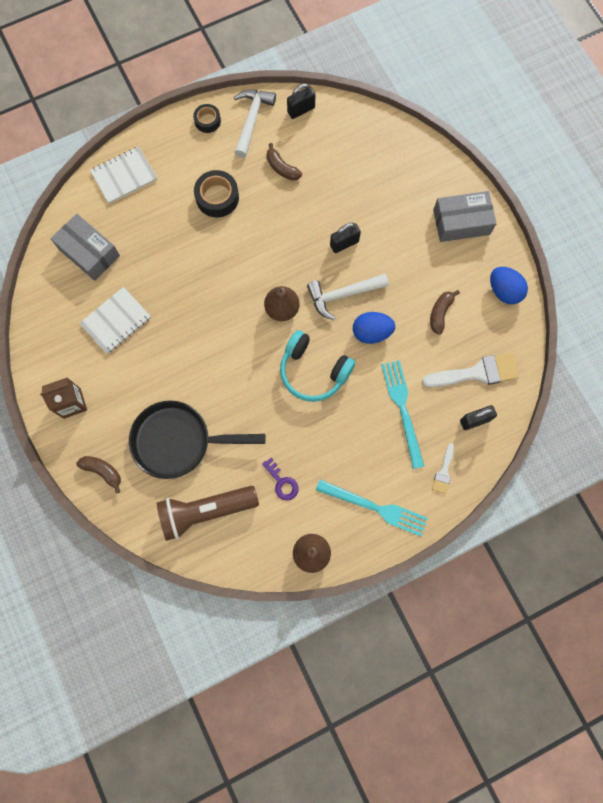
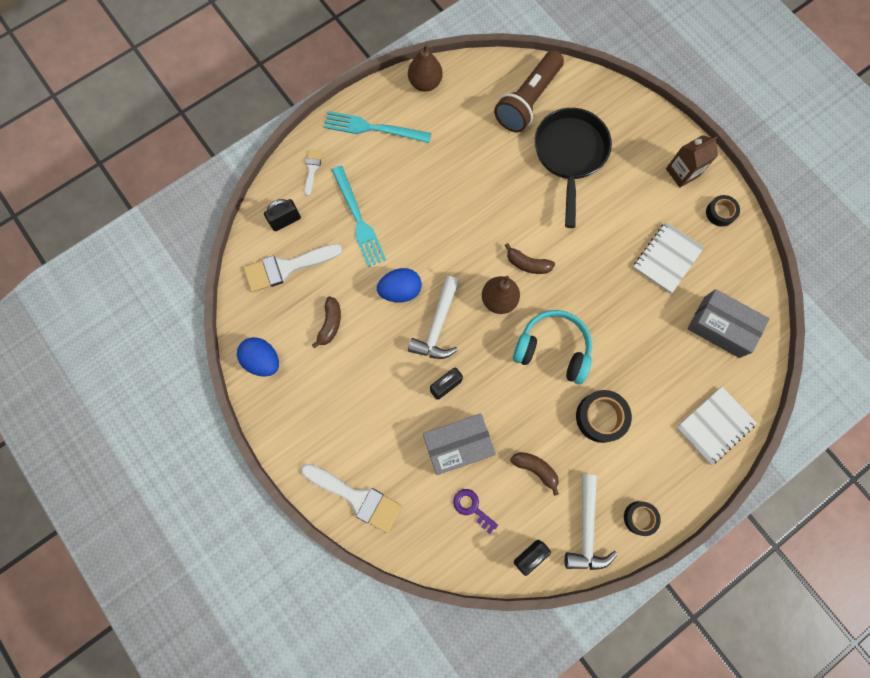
camera: 170 degrees right, 0 degrees up
(50, 356) = (720, 213): none -> black tape
(103, 471) = (632, 118): brown banana -> brown banana (528, 264)
(178, 441) = (570, 155): black pan -> black pan turned 75 degrees counterclockwise
(205, 511) = (528, 101): brown flashlight -> brown flashlight turned 150 degrees clockwise
(282, 482) = (463, 135): purple key -> purple key (472, 508)
(313, 371) = (453, 241): turquoise headphones -> turquoise headphones (552, 349)
(342, 295) = (437, 326): white hammer -> white hammer turned 135 degrees clockwise
(431, 170) = (357, 497): none -> white brush
(461, 222) = (316, 435): grey box -> grey box (458, 445)

